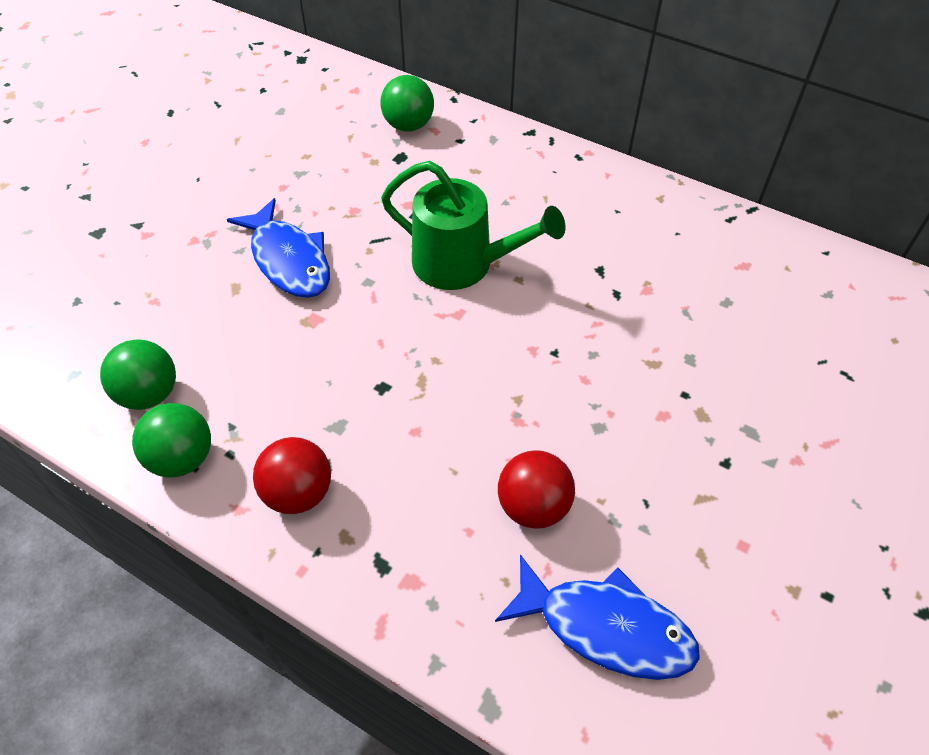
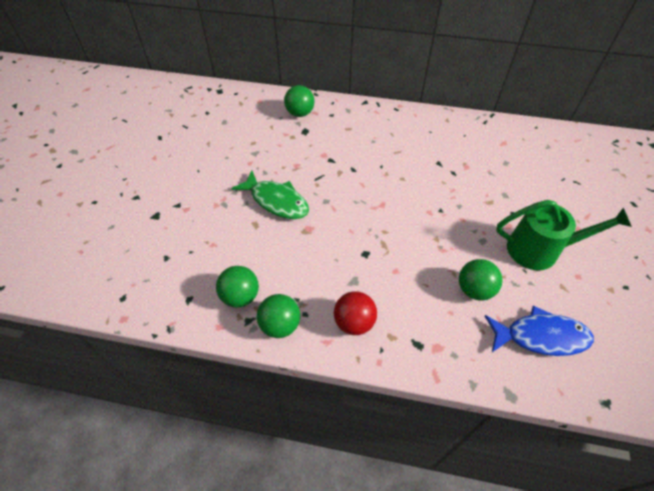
camera: 20 degrees left, 0 degrees up
(289, 260) = (276, 201): blue fish -> green fish
(462, 264) = (370, 178): green watering can -> green watering can (539, 250)
(533, 506) = (474, 290): red ball -> green ball

